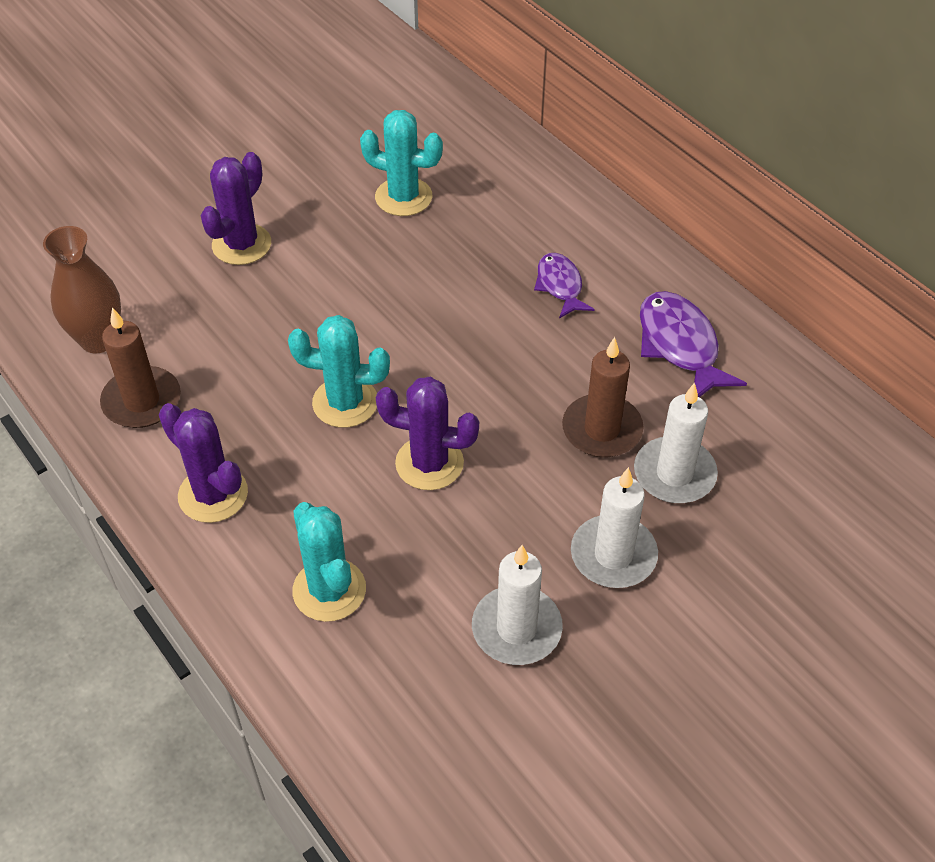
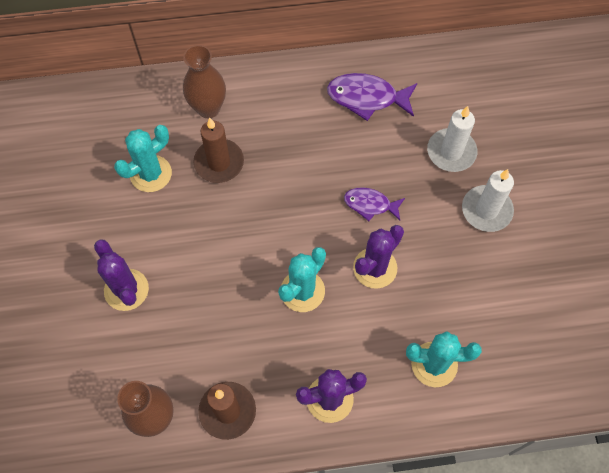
camera: 60 degrees left, 15 degrees up
(516, 628) = (507, 281): white candle -> none
(531, 205) = (208, 108): none -> brown vase
(560, 286) = (284, 130): purple fish -> purple fish (370, 204)
(602, 429) = (402, 169): brown candle -> brown candle (219, 163)

